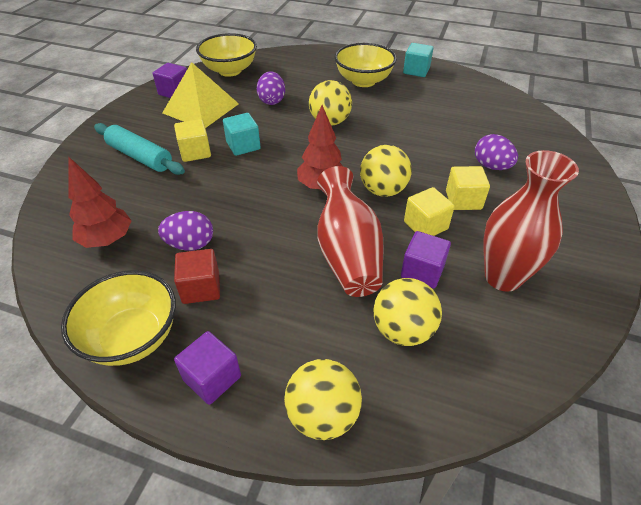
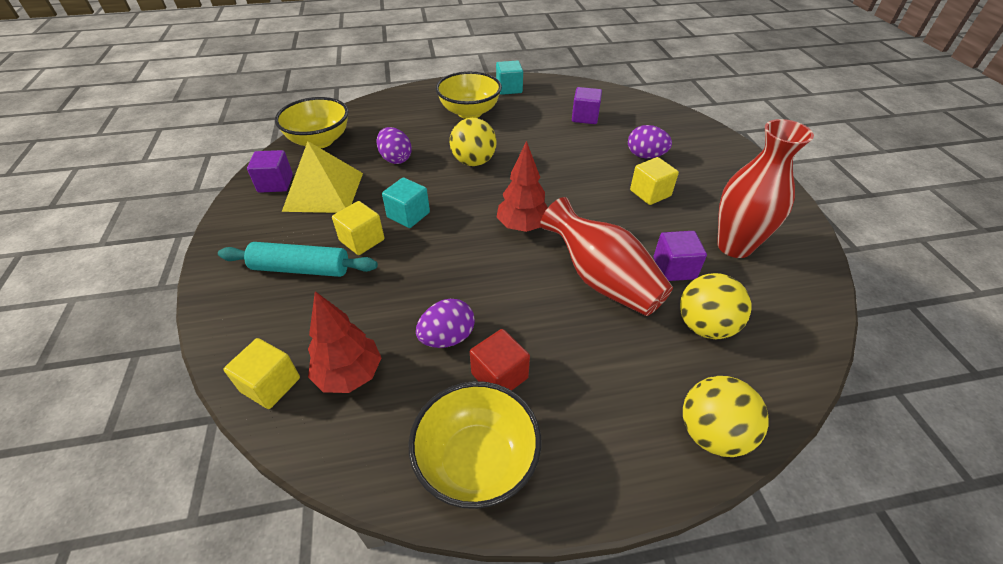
camera: 30 degrees left, 0 degrees up
(212, 378) = (592, 456): purple cube -> purple cube (585, 117)
(383, 190) = (579, 209): yellow ball -> none
(425, 225) = (641, 227): yellow cube -> yellow cube (270, 385)

